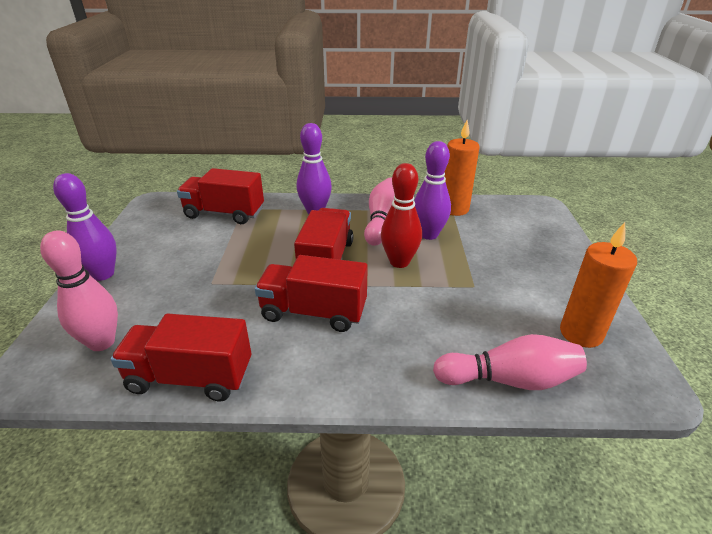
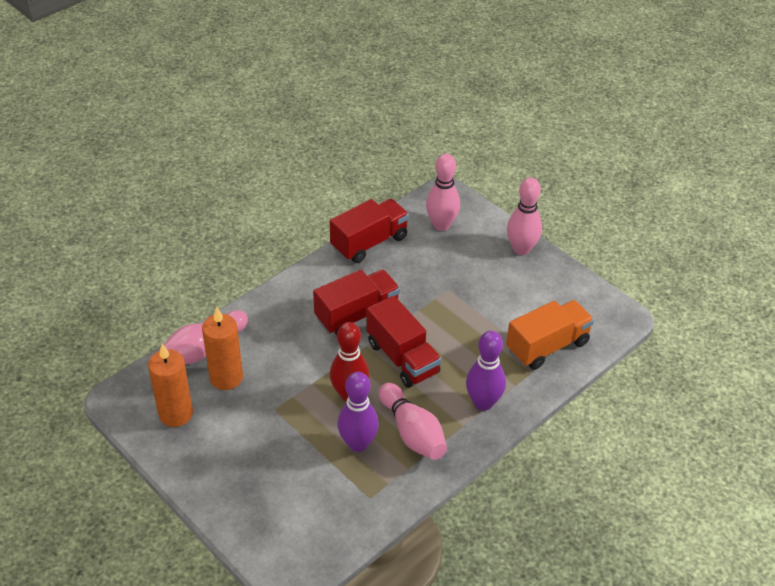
camera: 135 degrees right, 10 degrees up
(103, 274) = (521, 249): purple bowling pin -> pink bowling pin
(224, 213) = (547, 346): red truck -> orange truck
(454, 209) = (370, 501): orange candle -> orange candle (226, 377)

